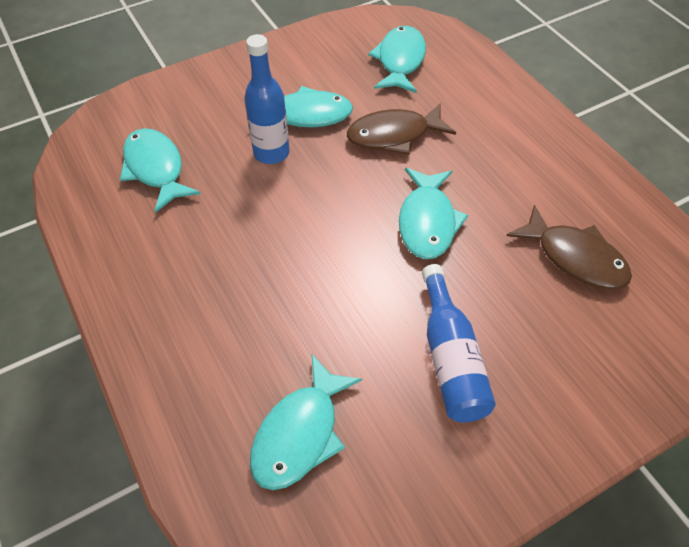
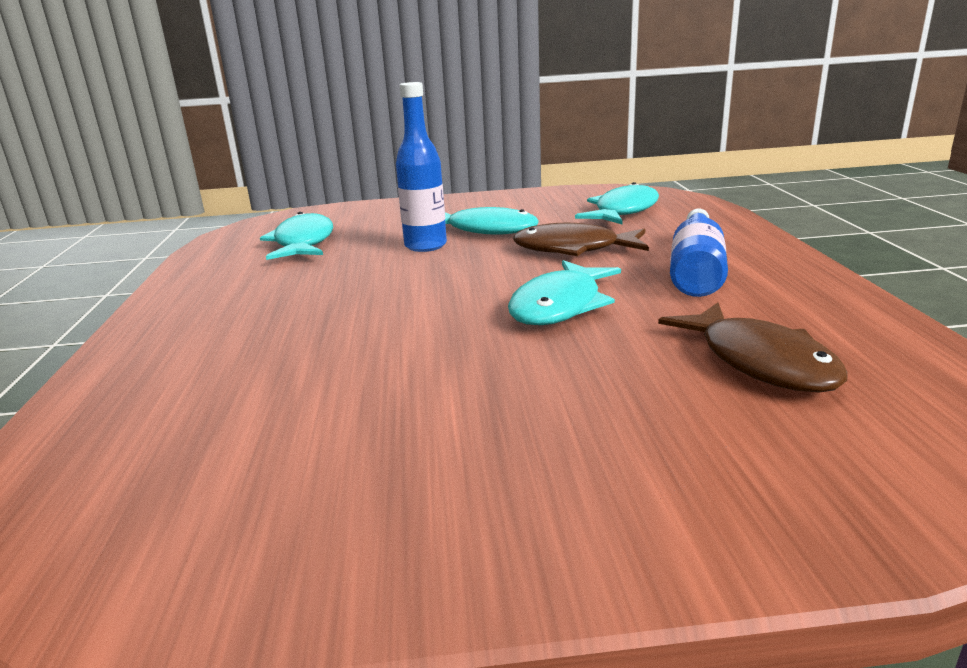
camera: 25 degrees right, 30 degrees down
(300, 433) = (214, 437): turquoise fish -> none
(450, 358) = (487, 415): blue bottle -> blue bottle (696, 270)

